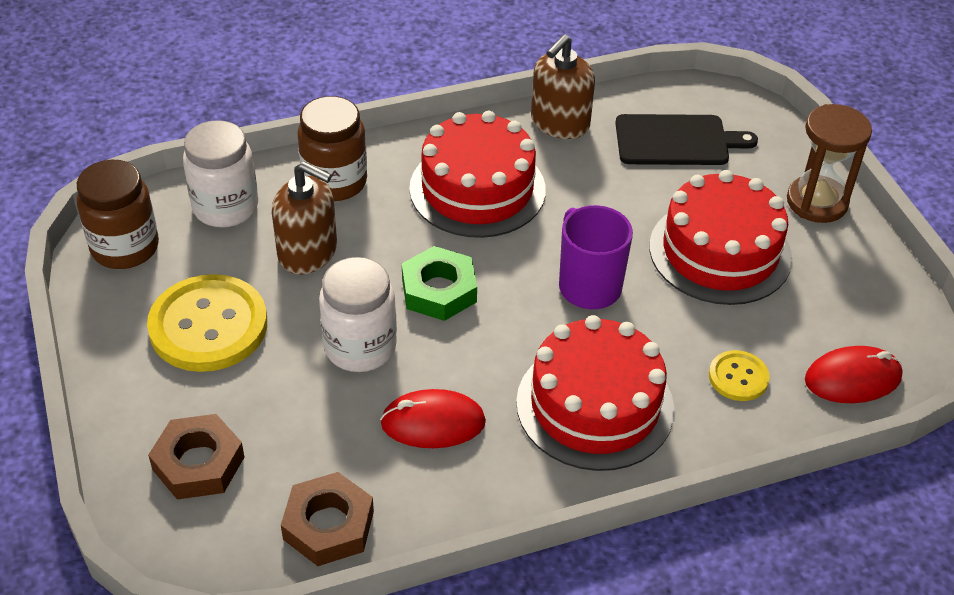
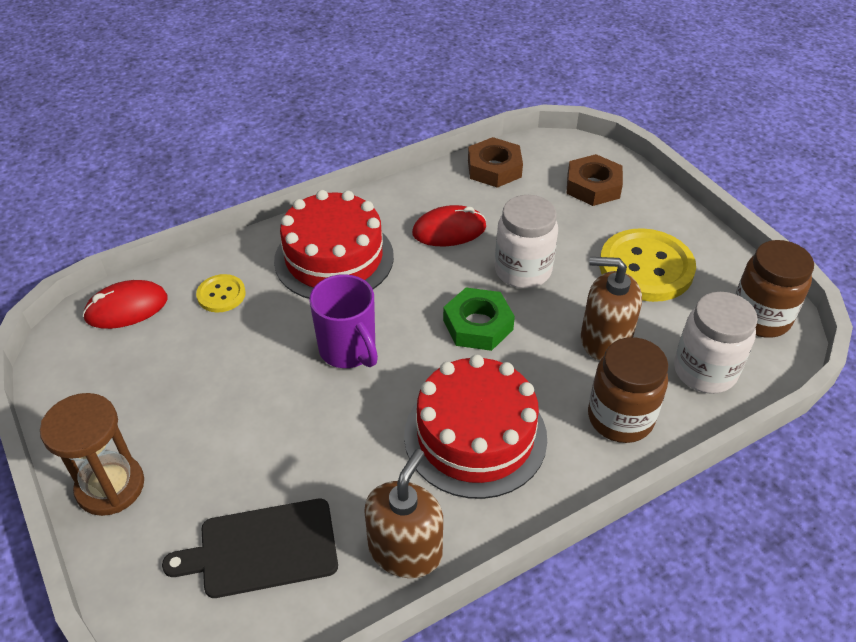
camera: 170 degrees right, 0 degrees up
(720, 252) = (224, 406): red cake -> none

